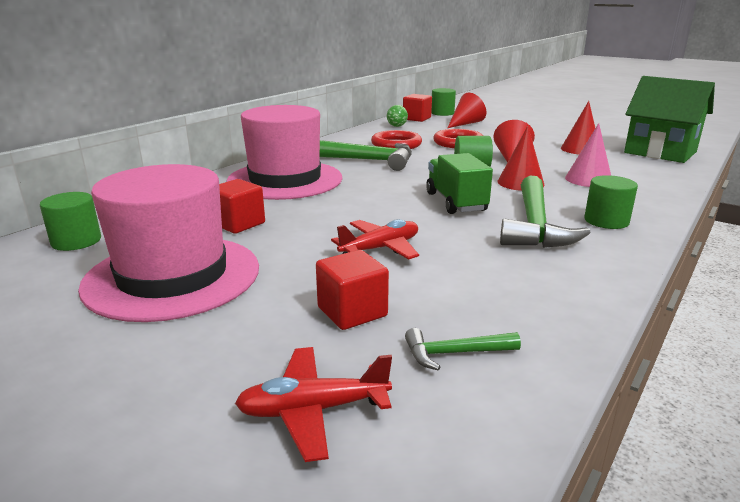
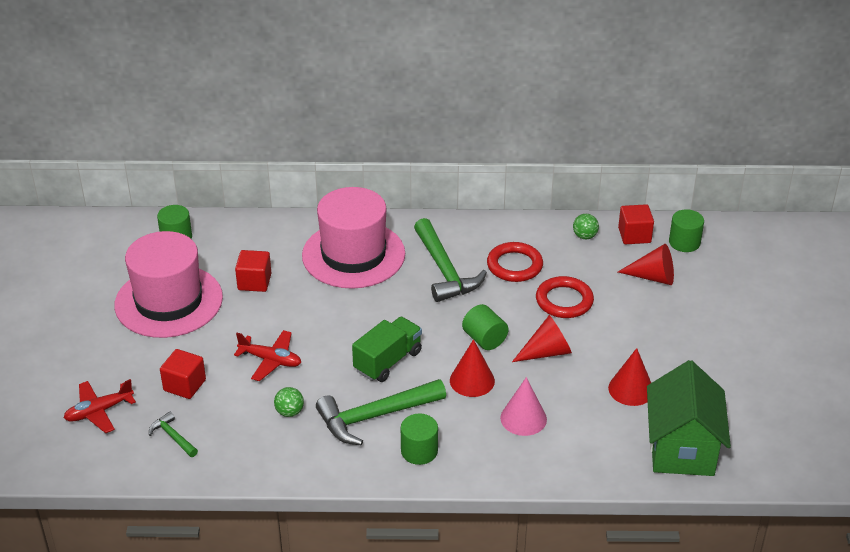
camera: 55 degrees right, 15 degrees up
(313, 410) = (99, 411): red plane -> red plane turned 75 degrees counterclockwise
(484, 261) = (289, 412): none -> green ball

